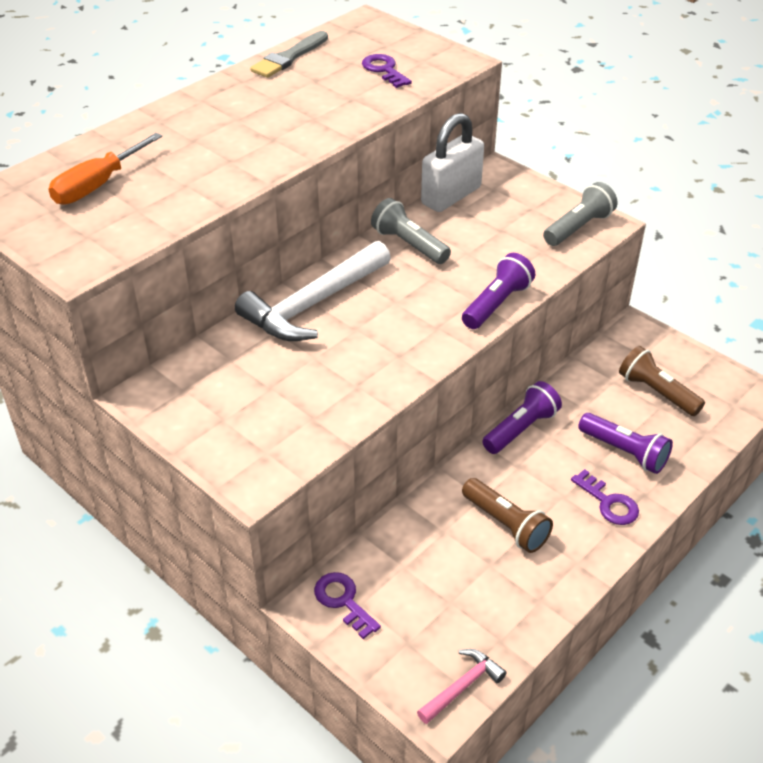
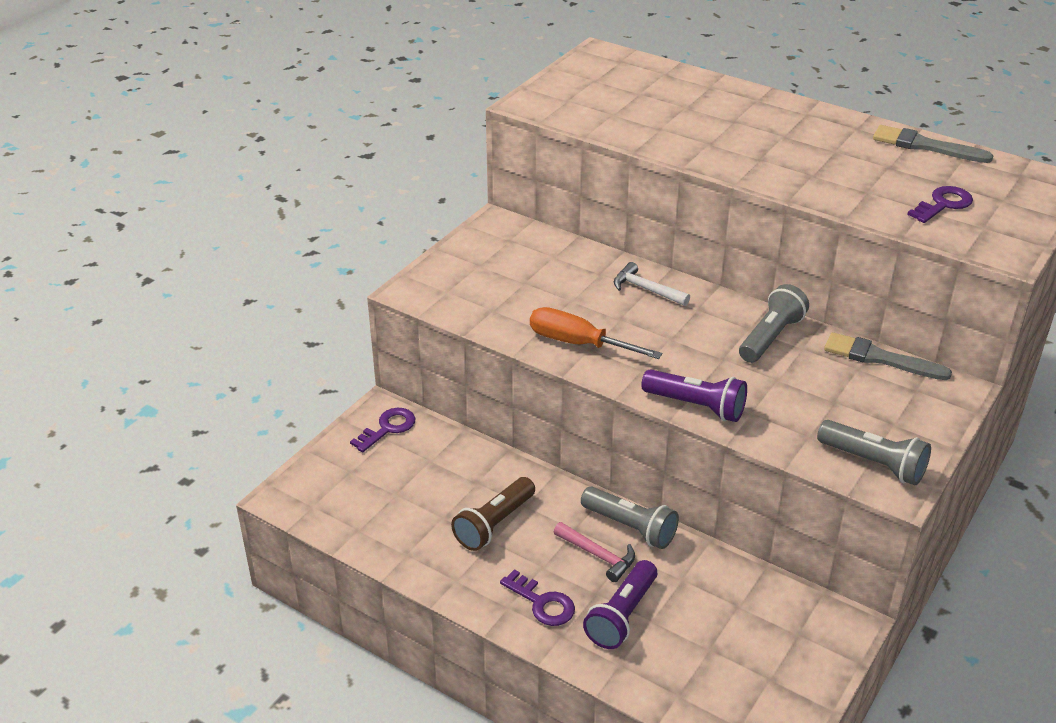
camera: 80 degrees right, 5 degrees down
(97, 185) = (639, 91): orange screwdriver -> orange screwdriver (578, 343)
(313, 304) = (646, 289): white hammer -> white hammer, size x0.48
(451, 196) = (880, 358): white padlock -> grey brush
(462, 686) = (308, 508): pink hammer -> pink hammer (598, 555)
(521, 429) = (630, 527): purple flashlight -> grey flashlight
(608, 502) = (542, 603): purple key -> purple key turned 90 degrees counterclockwise
(656, 392) = (733, 646): brown flashlight -> none

